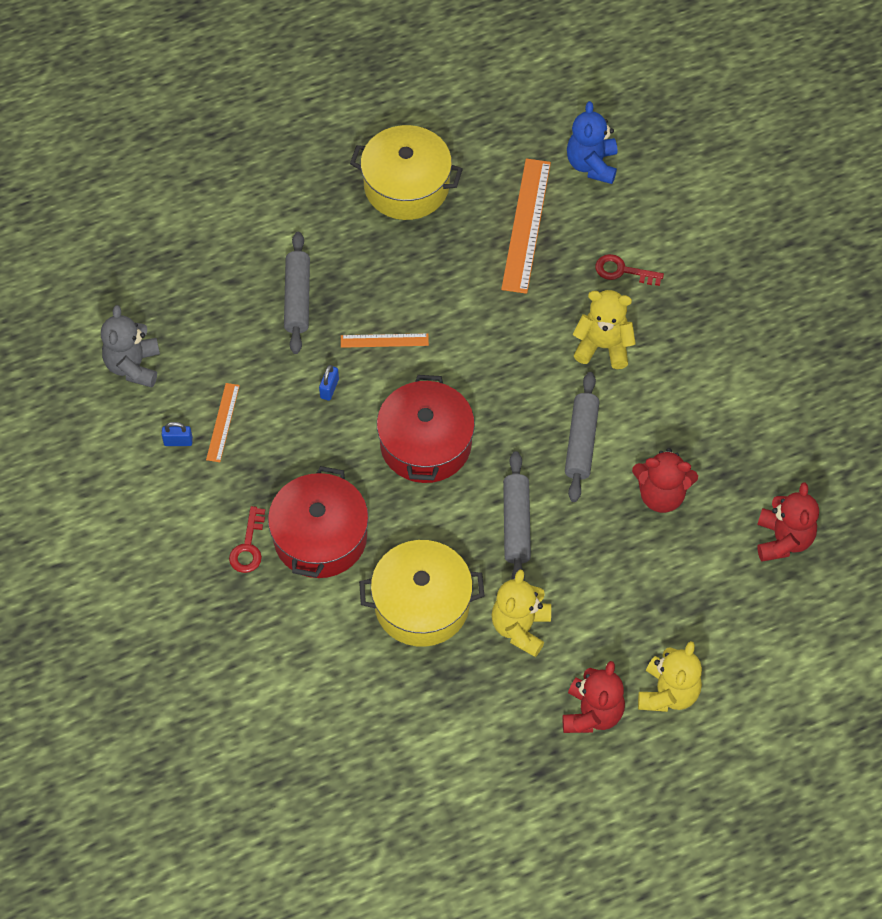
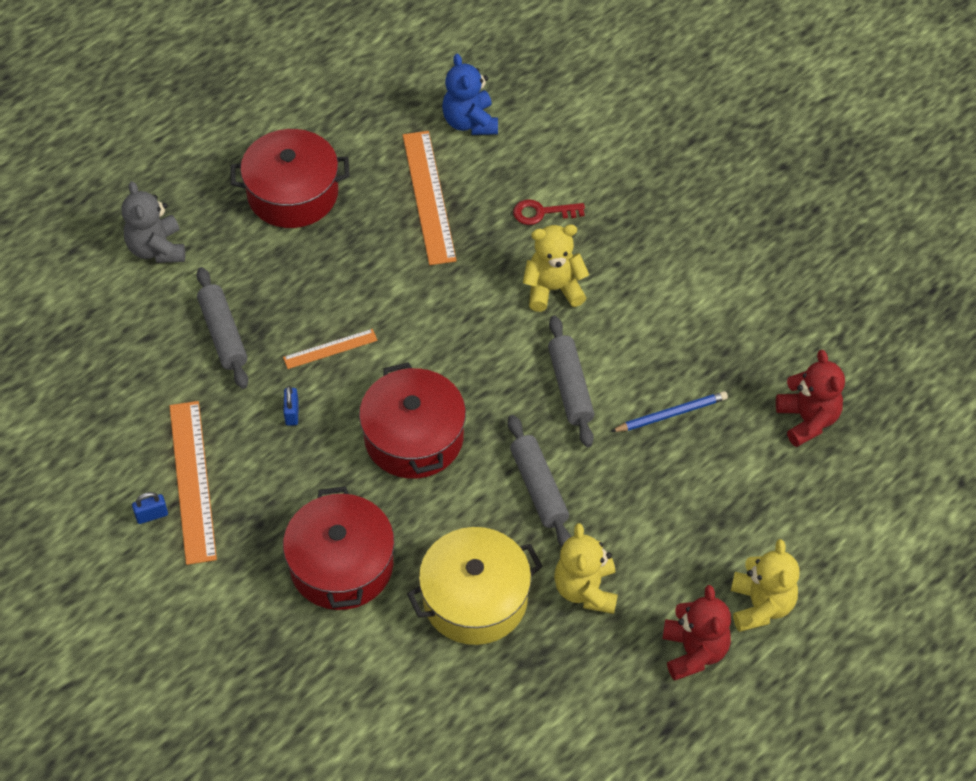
camera: 20 degrees left, 5 degrees down
(133, 366) = (74, 453): grey teddy bear -> grey teddy bear (157, 249)
(222, 422) = (192, 481): orange ruler -> orange ruler, size x1.88
(248, 546) = (269, 599): red key -> none
(406, 186) = (293, 194): yellow pot -> red pot
(661, 495) = (671, 414): red teddy bear -> blue pencil

